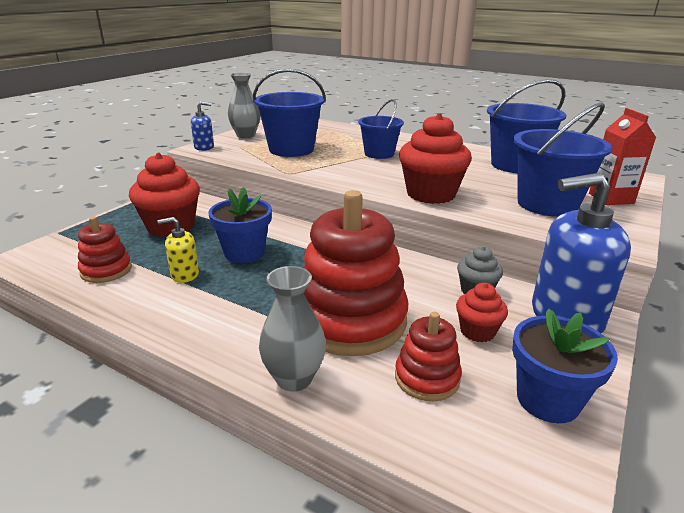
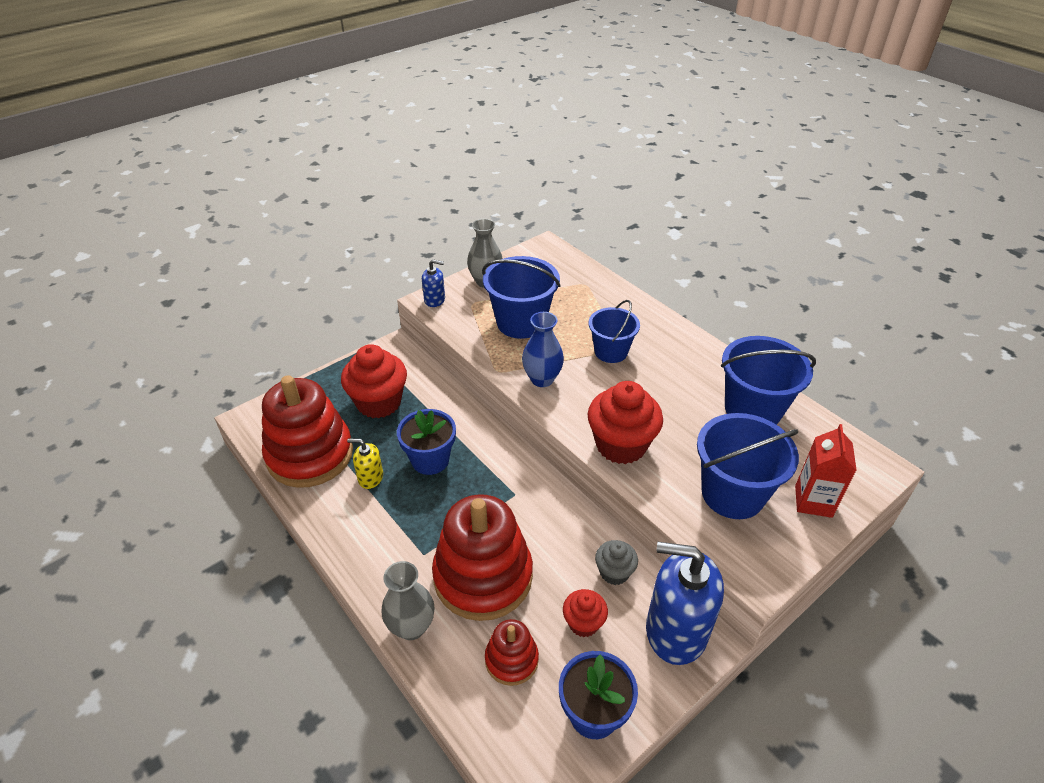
camera: 20 degrees right, 15 degrees up
(106, 270) = (310, 454): red stacking toy -> red stacking toy, size x2.02
(332, 172) = (542, 379): none -> blue vase

